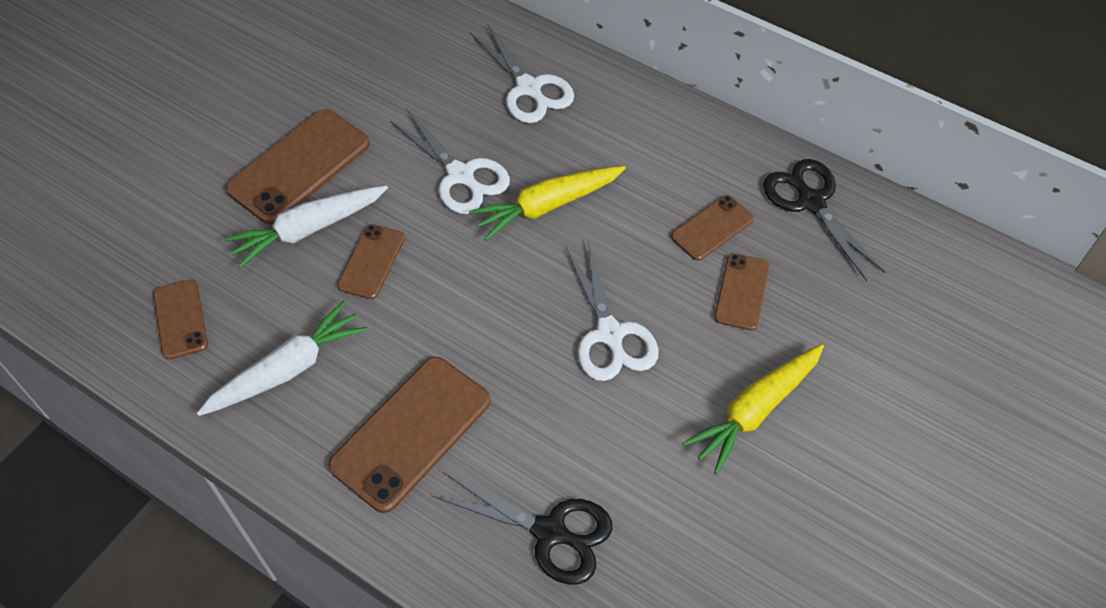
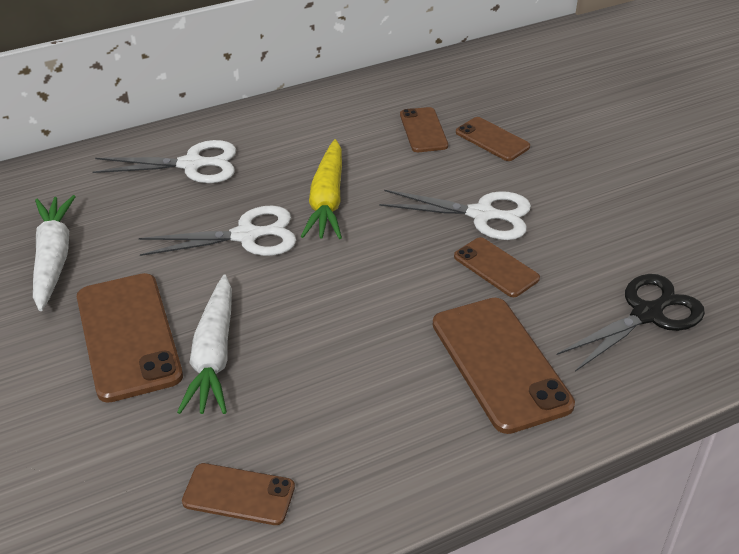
camera: 60 degrees left, 15 degrees down
(288, 369) = (369, 426): white carrot -> white carrot (53, 258)
(371, 261) = (291, 325): brown phone -> brown phone (496, 267)
(755, 410) = (599, 173): yellow carrot -> none
(811, 202) = (438, 81): black scissors -> none

